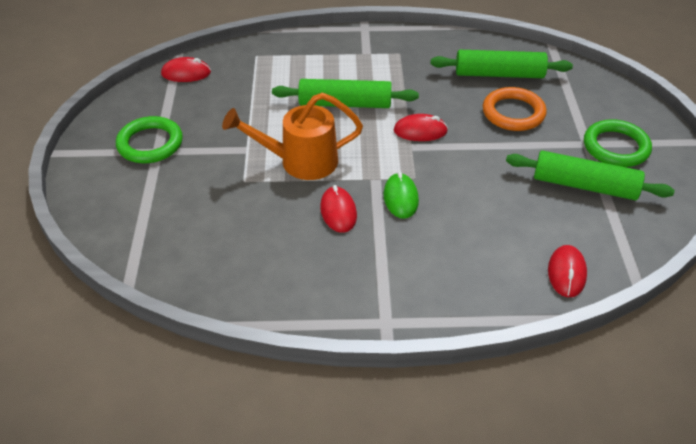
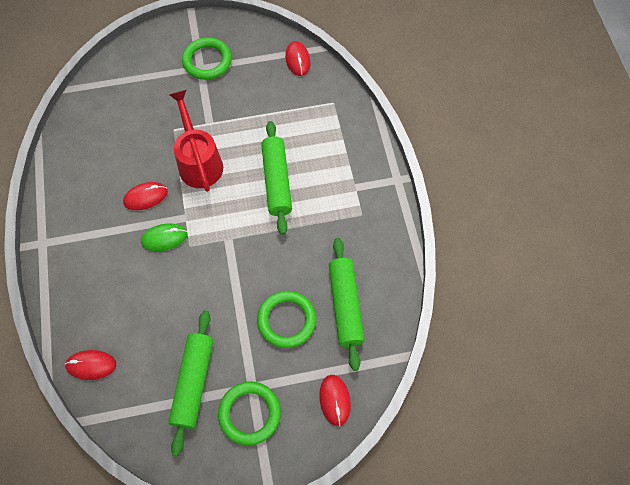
camera: 80 degrees right, 20 degrees up
(300, 161) = (199, 161): orange watering can -> red watering can
(420, 131) = (249, 244): red mouse -> red mouse (335, 400)
(513, 113) = (286, 320): orange ring -> green ring

